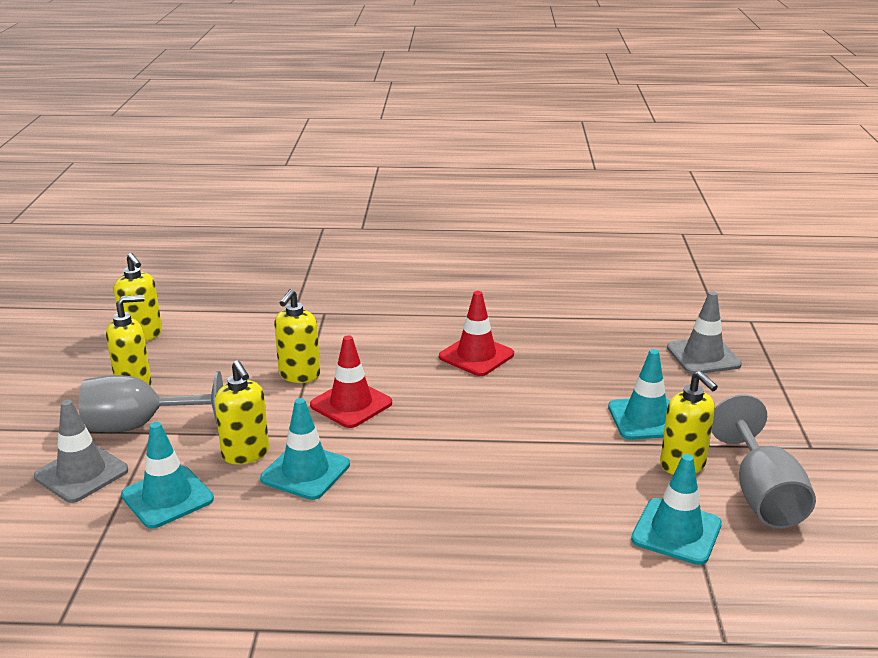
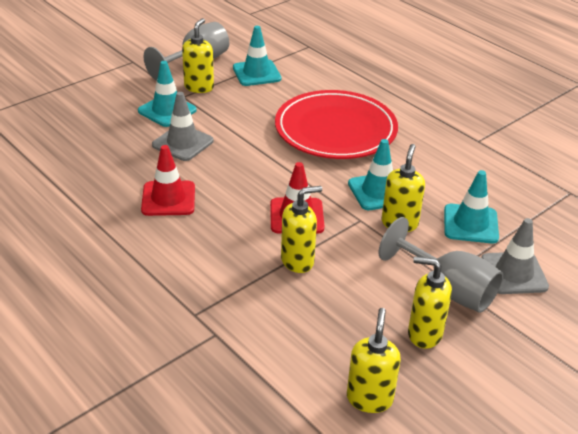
camera: 135 degrees left, 10 degrees up
(453, 515) = (335, 130): none -> red plate
(703, 356) = (61, 116): grey traffic cone -> grey traffic cone (183, 143)

